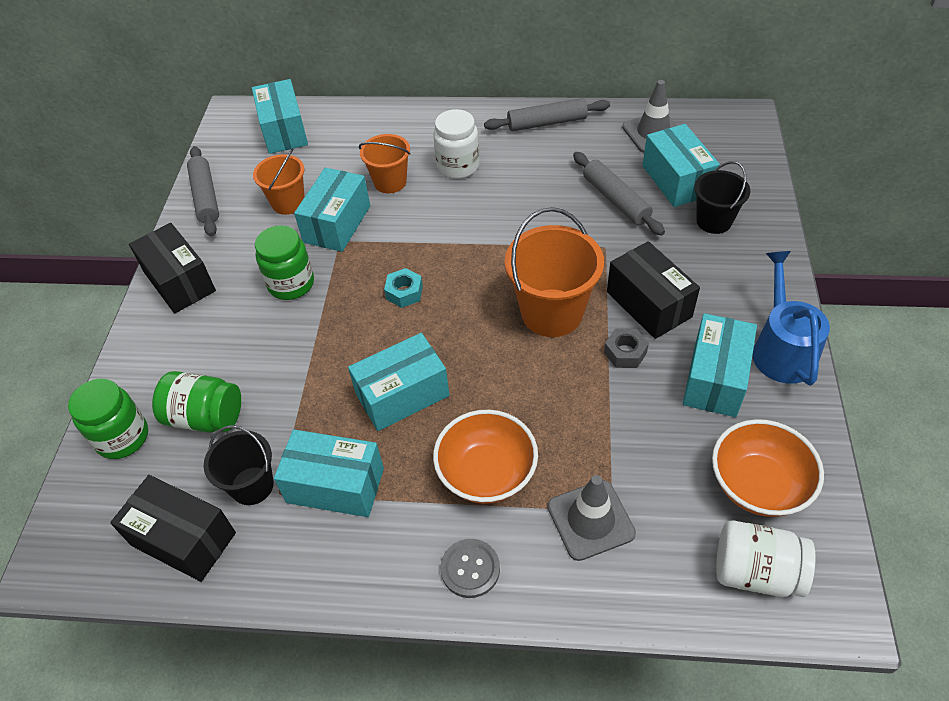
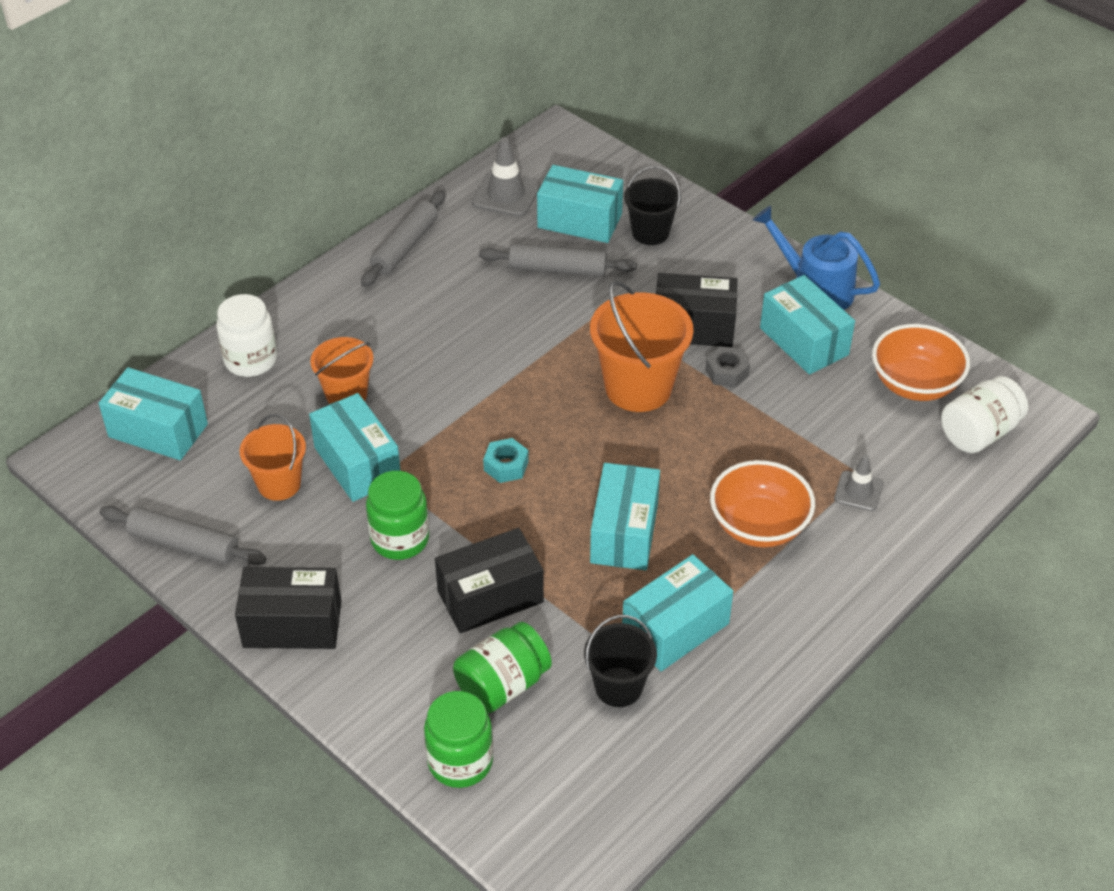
camera: 55 degrees left, 5 degrees down
(183, 539) = (629, 764): black box -> black box (490, 597)
(458, 166) = (386, 337): white jar -> white jar (251, 360)
(470, 569) = (835, 586): grey button -> none
(590, 520) = (858, 491): grey traffic cone -> grey traffic cone, size x0.64

